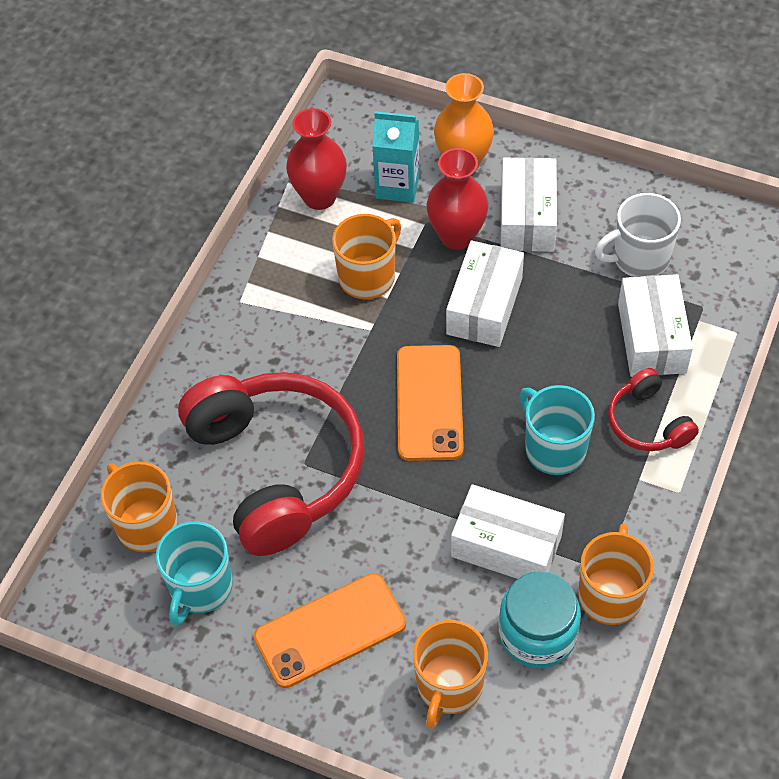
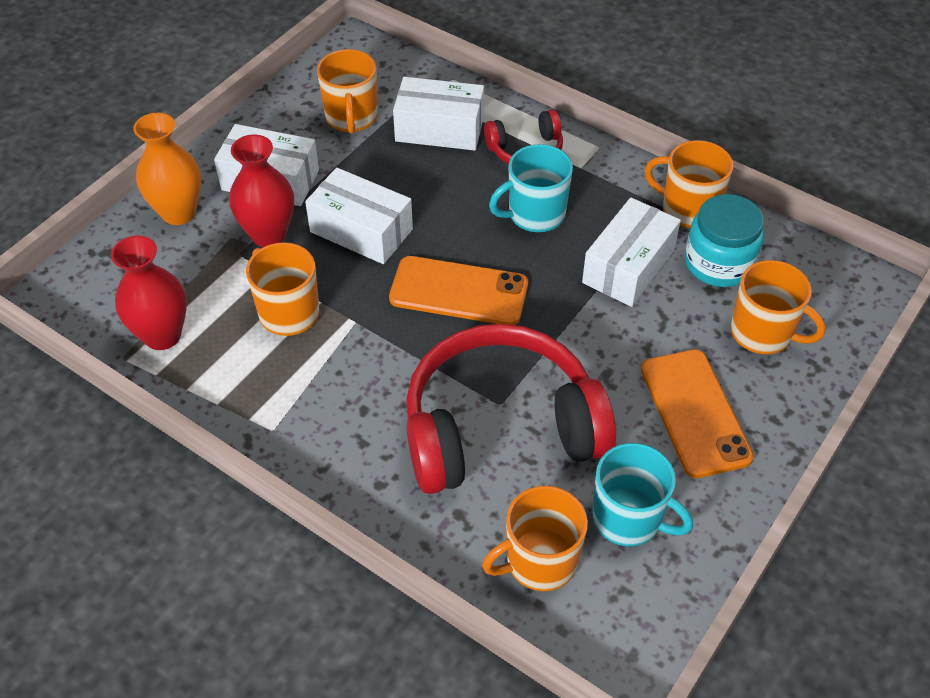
camera: 80 degrees left, 5 degrees down
(397, 186) = (181, 268): turquoise carton -> none
(639, 258) = (351, 118): white mug -> orange mug

